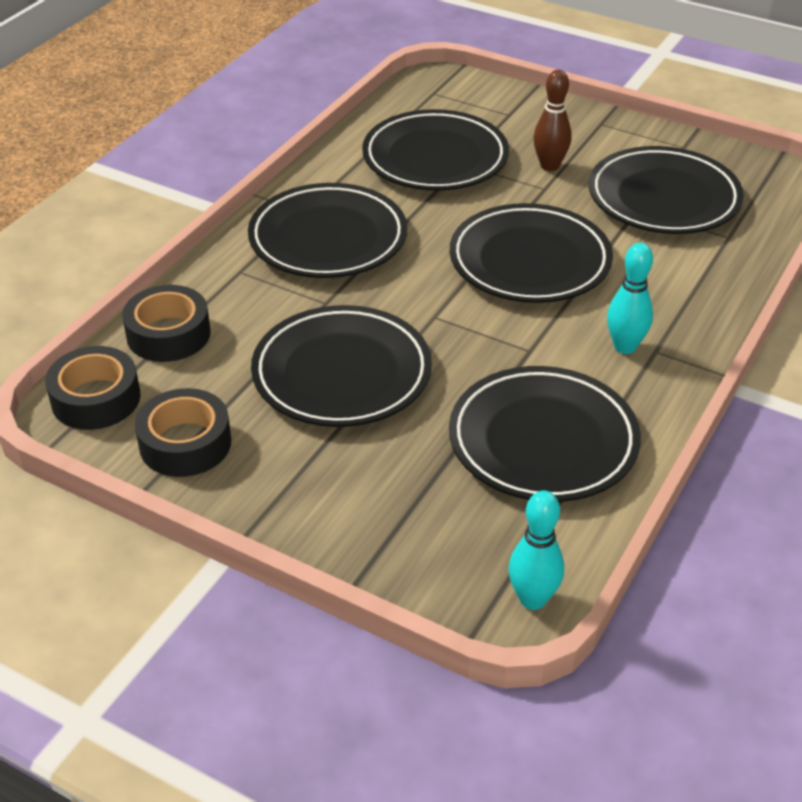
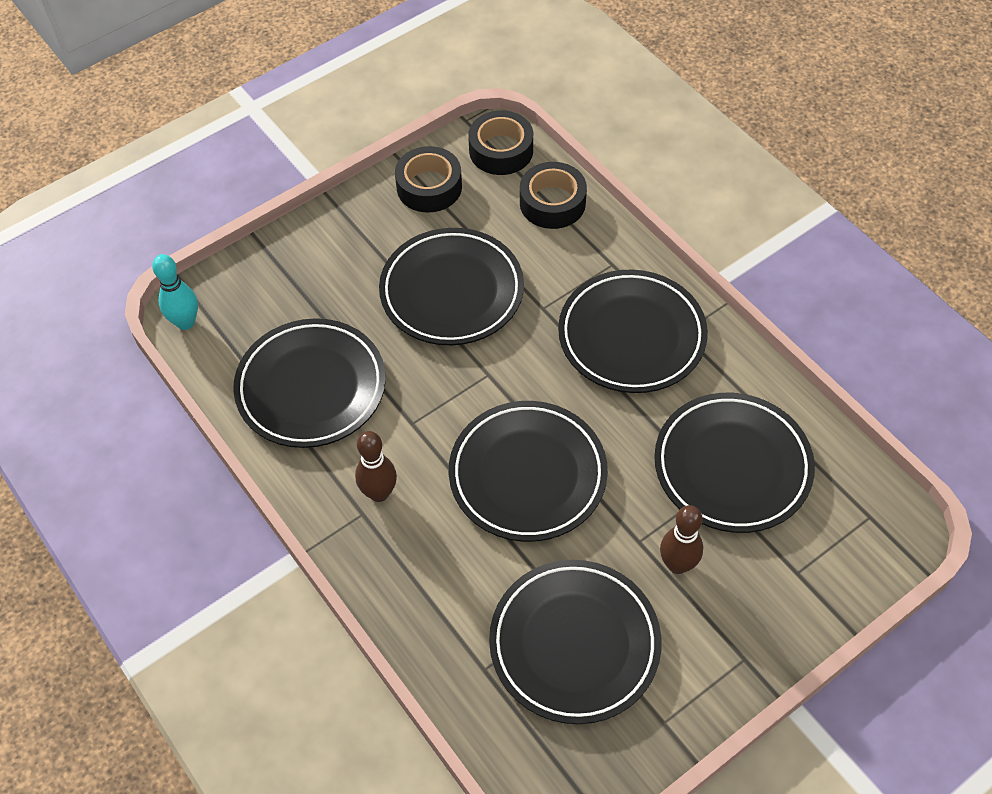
camera: 115 degrees right, 15 degrees up
(625, 347) = (379, 493): turquoise bowling pin -> brown bowling pin

